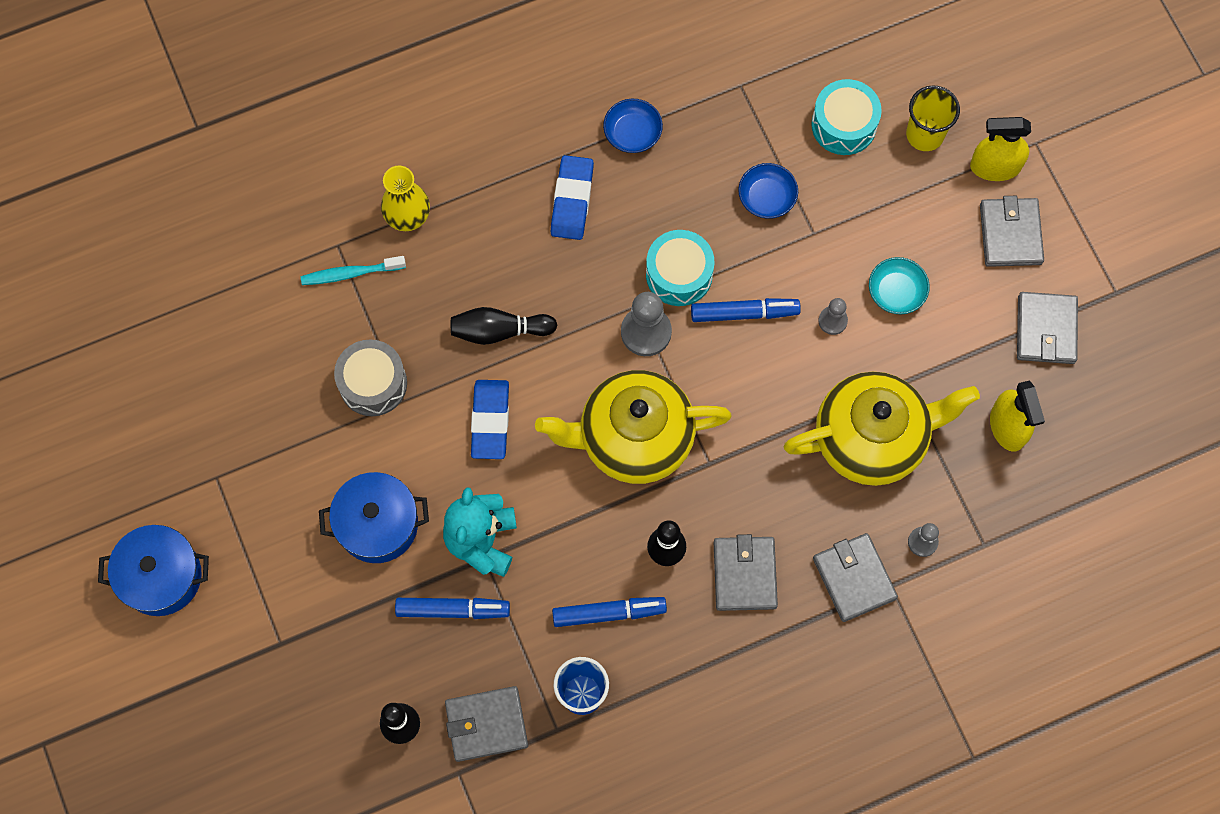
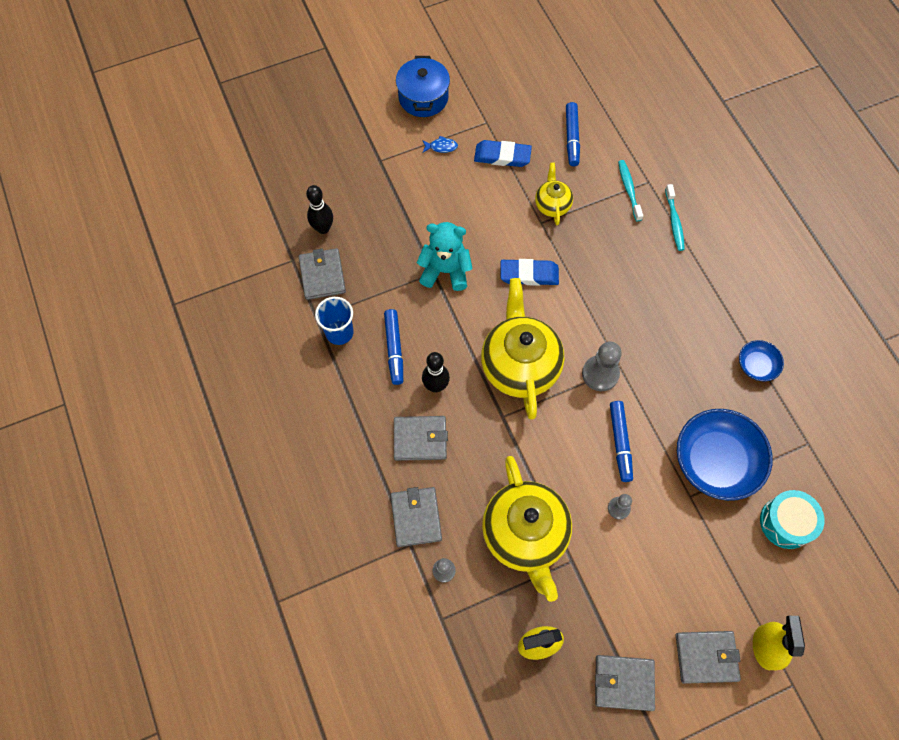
camera: 90 degrees right, 5 degrees down
(259, 547) = (441, 147): none -> blue fish
(373, 383) = (552, 205): grey drum -> yellow teapot
(378, 524) = (456, 210): blue pot -> none
(407, 215) = (674, 222): yellow vase -> turquoise toothbrush
(453, 610) = (398, 254): blue marker -> blue marker (571, 138)
(499, 331) = (594, 279): black bowling pin -> none
(572, 200) = (698, 324): blue eraser -> blue eraser (502, 156)
(679, 274) = (647, 397): turquoise drum -> none
(767, 197) = (716, 461): blue bowl -> blue bowl, size x2.02
(854, 578) = (416, 517): grey wallet -> grey wallet turned 75 degrees counterclockwise
(896, 291) = (647, 559): turquoise bowl -> none
(925, 134) = (787, 588): yellow cup -> none

